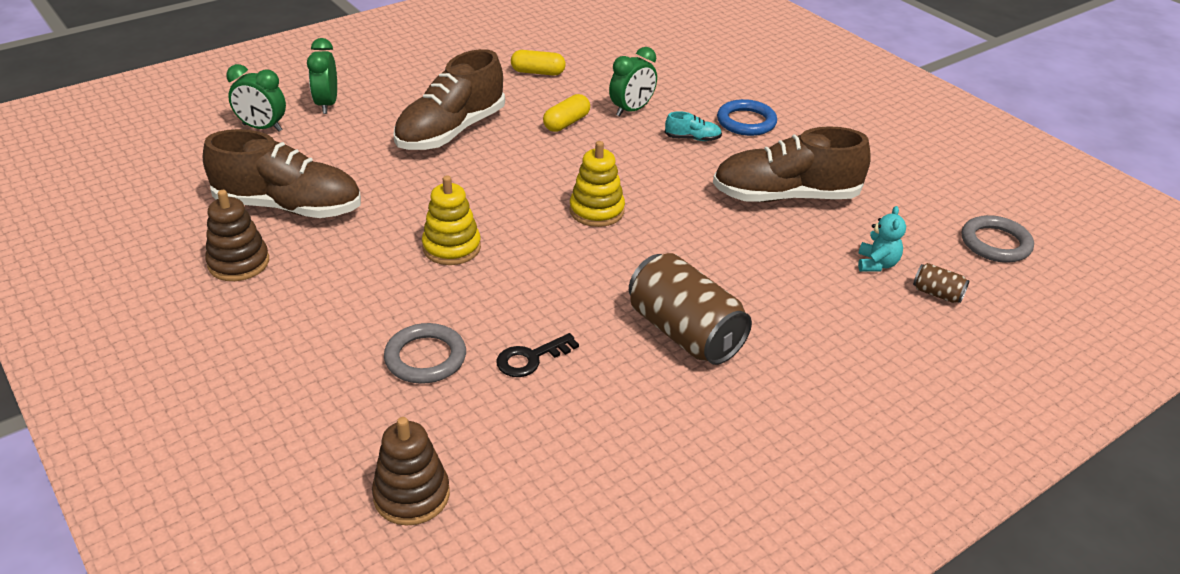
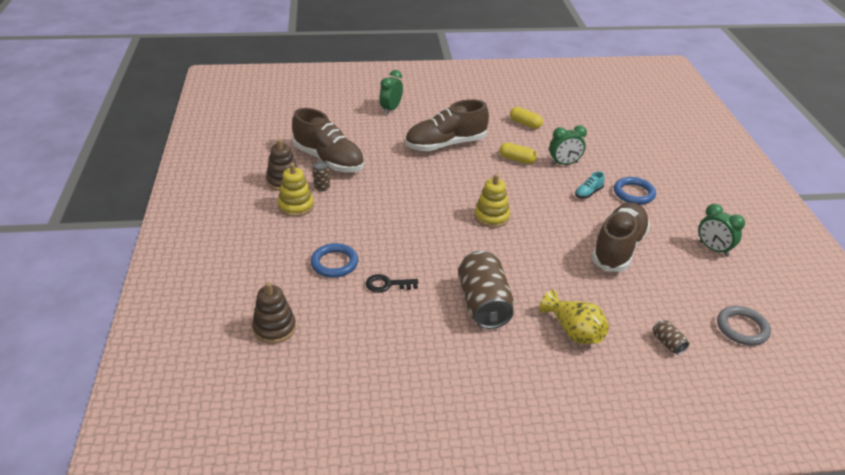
camera: 30 degrees right, 0 degrees up
(262, 128) = (348, 112): green clock -> green clock (713, 249)
(311, 251) = (322, 187): none -> brown can
(425, 358) = (334, 263): grey ring -> blue ring
(451, 247) = (394, 210): yellow stacking toy -> yellow stacking toy (296, 206)
(566, 123) = (517, 159): yellow capsule -> yellow capsule turned 45 degrees clockwise
(692, 138) = (588, 193): turquoise shoe -> turquoise shoe turned 105 degrees clockwise
(785, 196) = (618, 248): brown shoe -> brown shoe turned 90 degrees clockwise
(823, 323) = (573, 331): none -> yellow vase
(876, 264) = (642, 310): turquoise teddy bear -> none

